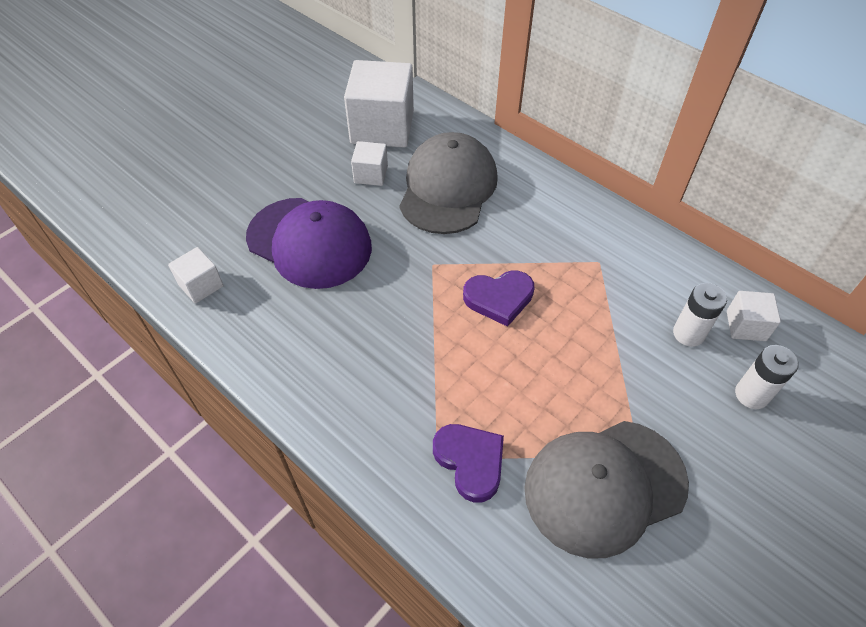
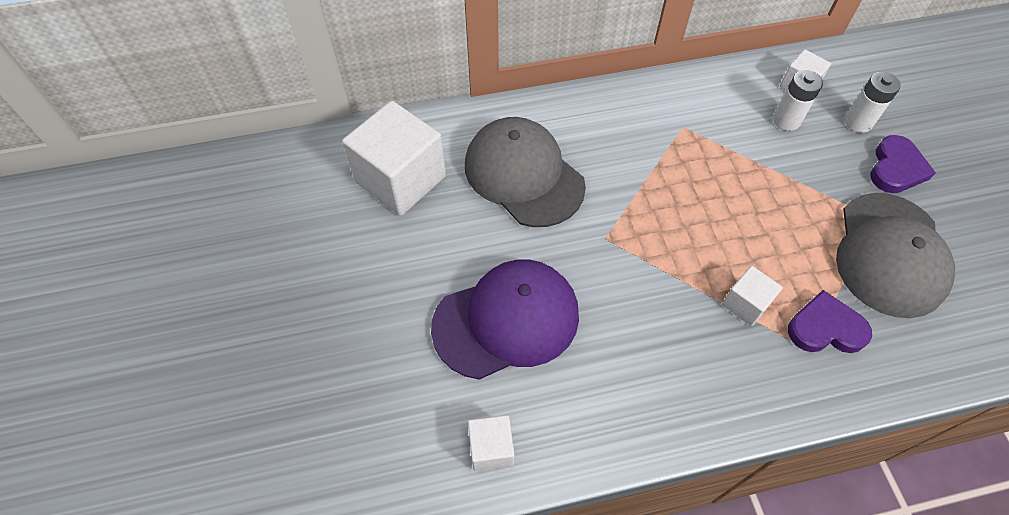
camera: 55 degrees left, 5 degrees up
(371, 174) = (457, 223): white cube -> white cube (745, 304)
(499, 298) = (676, 213): purple heart -> purple heart (896, 168)

